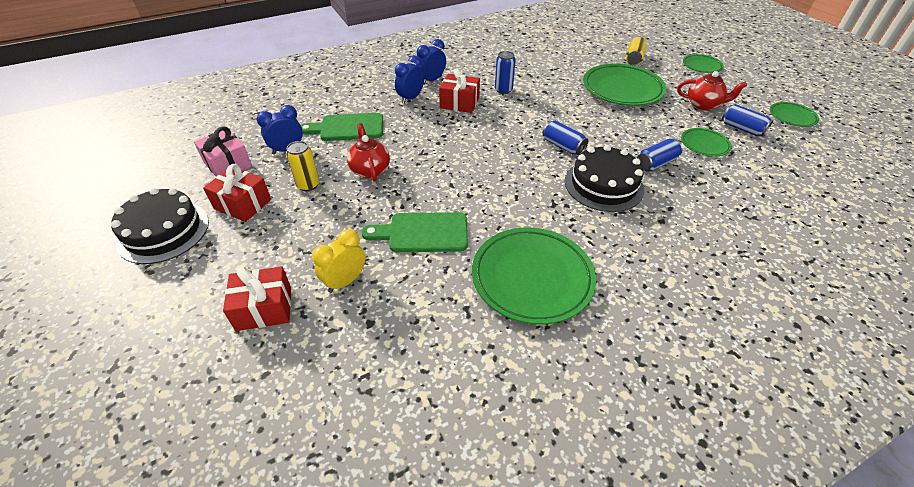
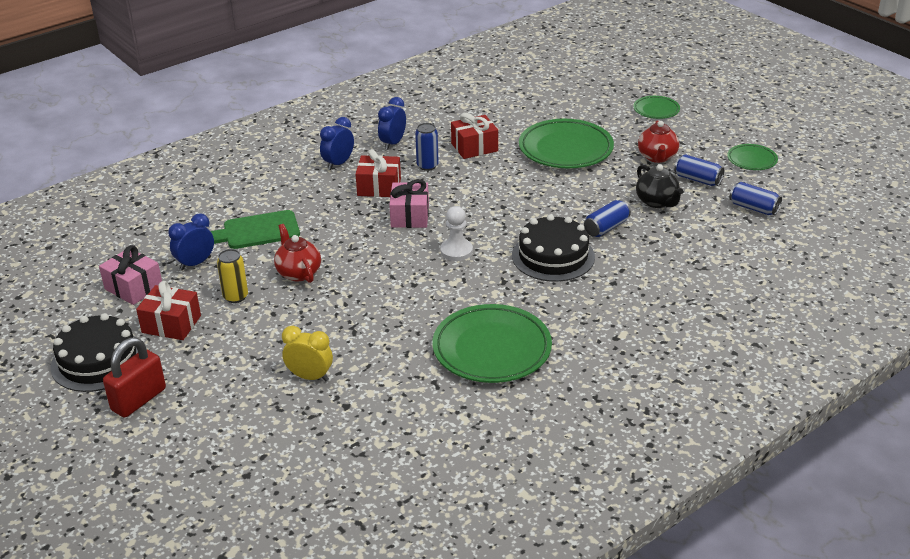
camera: 10 degrees left, 10 degrees down
(177, 280) = (138, 399): none -> red padlock
(264, 308) = (239, 409): red gift -> red gift (474, 147)
(345, 281) = (310, 377): yellow clock -> yellow clock turned 75 degrees clockwise
(411, 98) = (319, 188): blue clock -> blue clock (393, 143)
(423, 233) = (374, 325): green cutting board -> none
(479, 130) = (410, 216): none -> pink gift
(514, 168) = (456, 251): none -> white pawn
(563, 146) = (505, 222): blue can -> blue can (753, 208)
(634, 58) = (577, 109): yellow can -> none
(703, 105) = (657, 157): red teapot -> red teapot turned 90 degrees clockwise
(704, 145) = (657, 202): green plate -> black teapot

